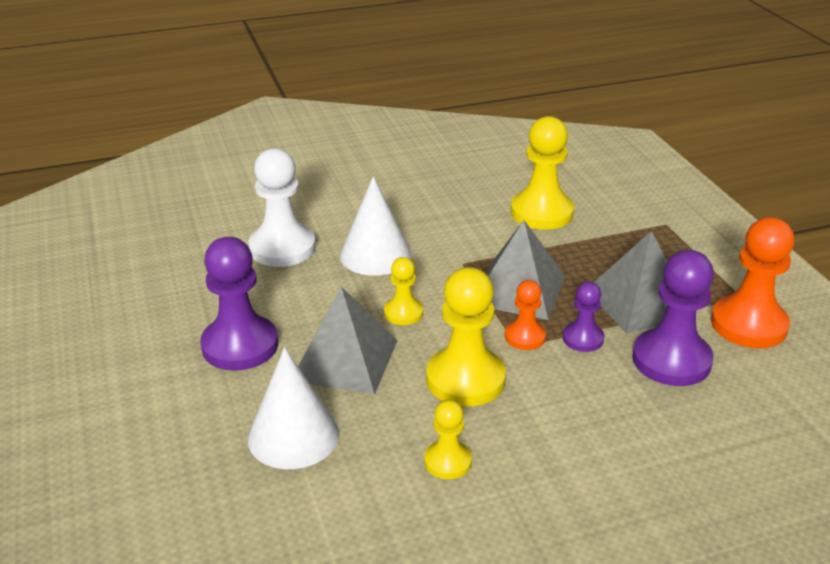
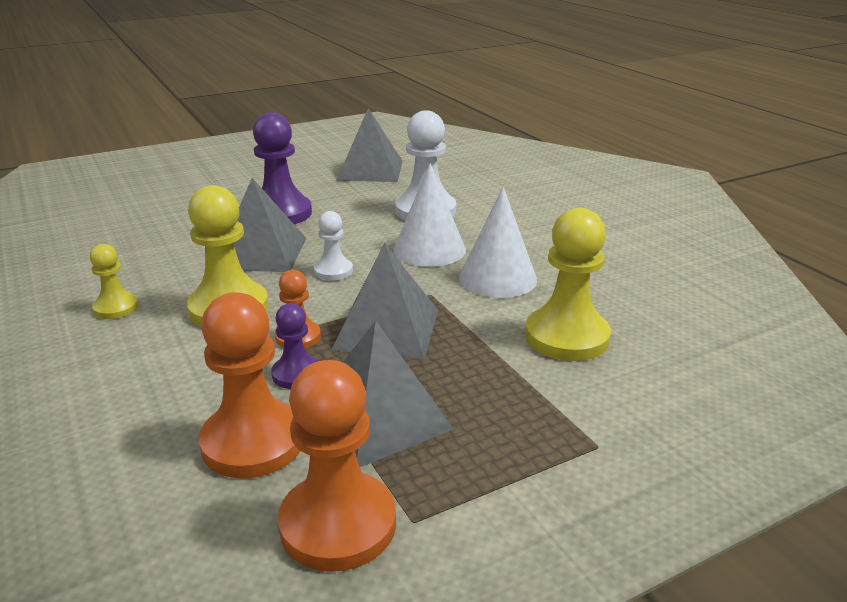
camera: 80 degrees right, 5 degrees down
(137, 274) = (370, 170): none -> grey pyramid
(293, 436) = (167, 244): white cone -> white cone (497, 278)
(403, 313) = (333, 271): yellow pawn -> white pawn
(671, 360) = (253, 442): purple pawn -> orange pawn

